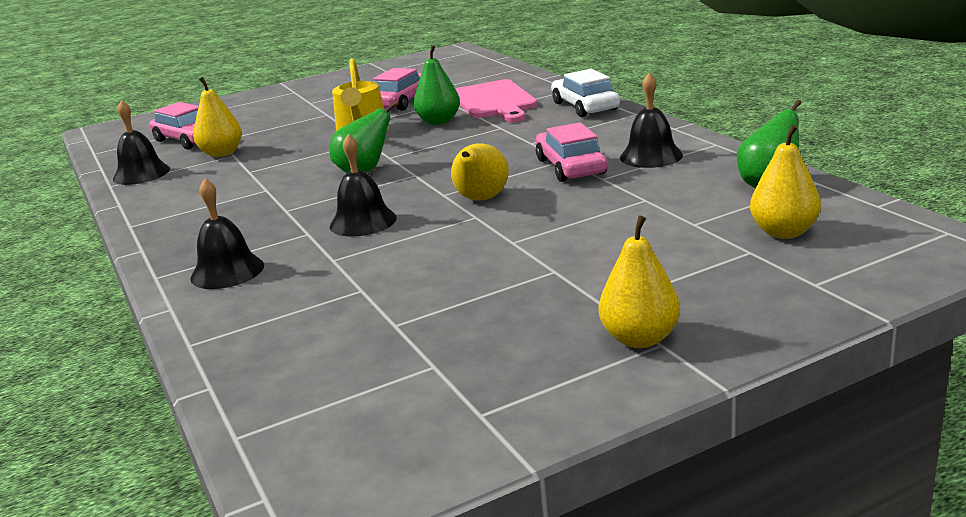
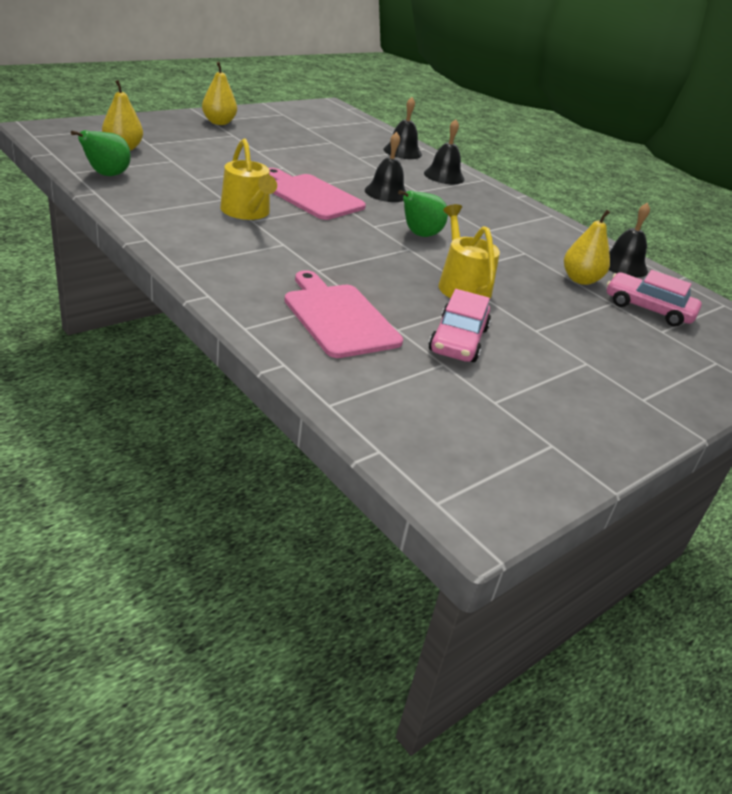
camera: 160 degrees right, 10 degrees up
(439, 122) = (389, 290): green pear -> none
(481, 199) = (311, 196): yellow pear -> pink cutting board
(571, 167) = (247, 212): pink car -> yellow watering can
(585, 106) = (229, 287): white car -> none
(651, 156) = (180, 211): black bell -> black bell (402, 152)

